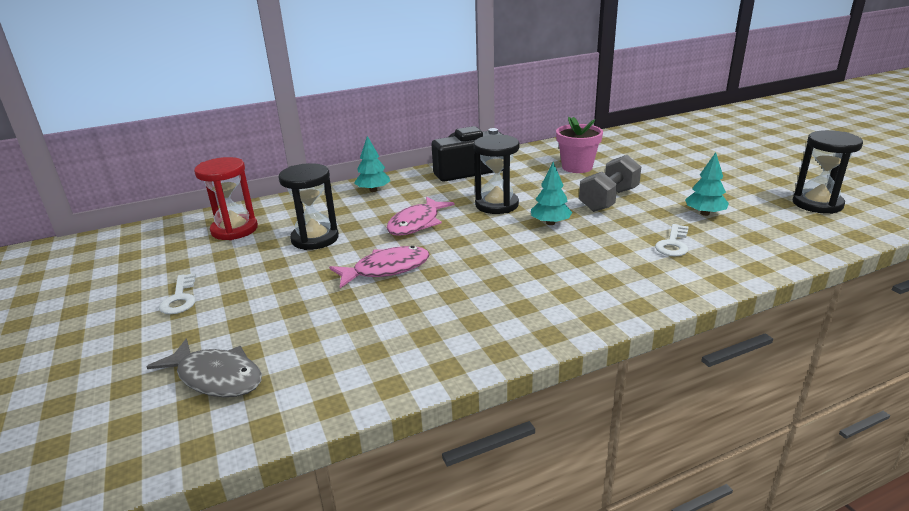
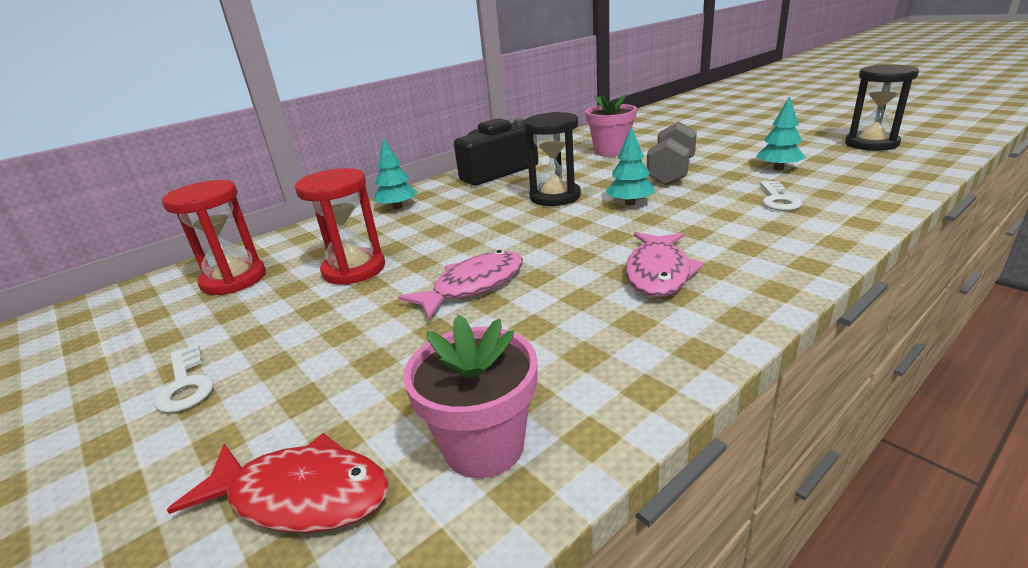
camera: 15 degrees left, 0 degrees up
(216, 377) = (301, 495): grey fish -> red fish
(315, 239) = (354, 269): black hourglass -> red hourglass
(327, 375) = (484, 445): none -> pink flower pot
(417, 223) = (475, 230): pink fish -> pink fish (658, 273)

